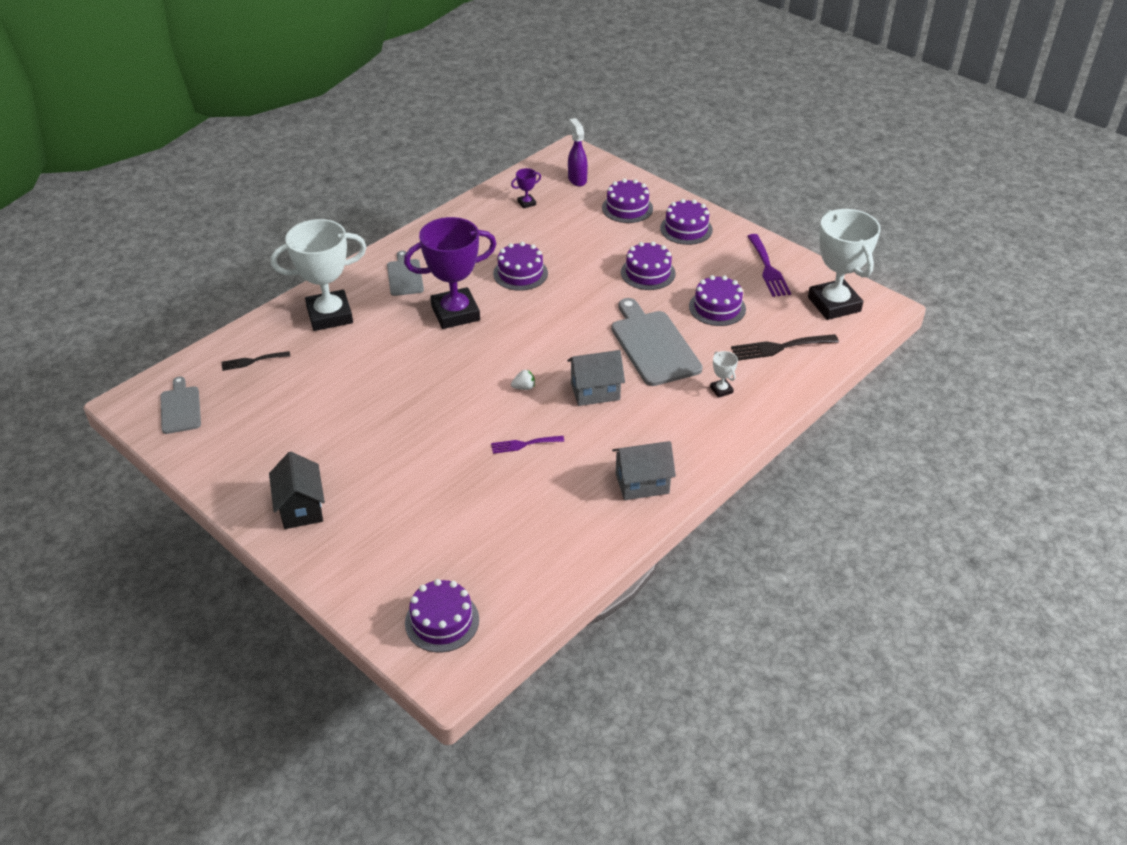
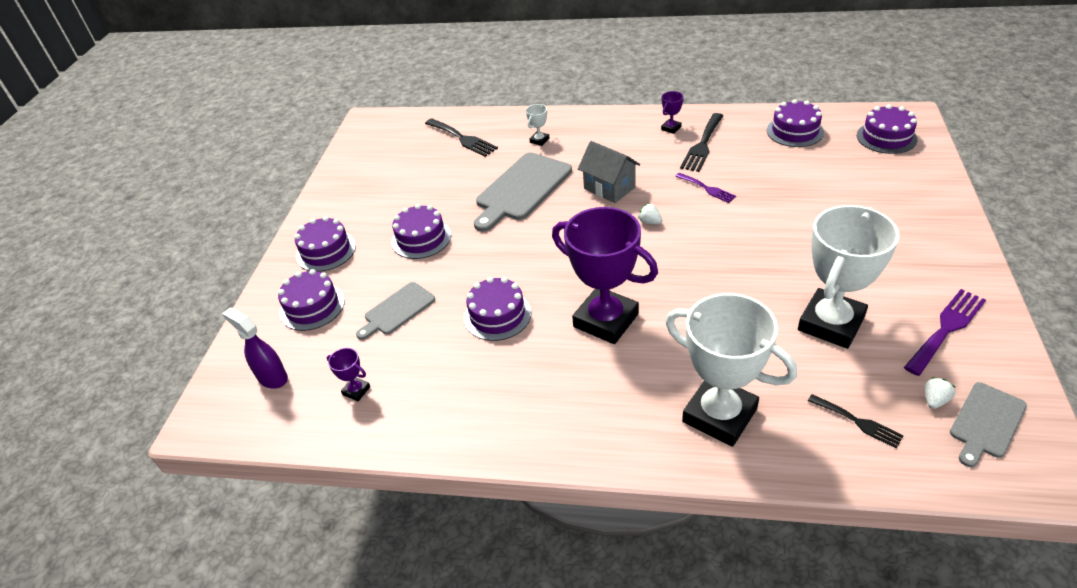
camera: 120 degrees left, 0 degrees up
(218, 401) = (935, 400): none -> white strawberry
(301, 508) = (927, 250): black house -> none
(405, 276) = (589, 401): grey cutting board -> grey cutting board (397, 310)
(577, 179) = (272, 377): purple spray bottle -> purple spray bottle turned 90 degrees clockwise
(589, 485) = (702, 145): none -> black fork
(642, 483) = (671, 128): grey house -> purple trophy
(717, 308) = (439, 183): purple cake -> purple cake (795, 131)
(768, 268) = (357, 183): purple fork -> purple fork (946, 328)
(834, 304) = (383, 138): white trophy -> white trophy (831, 323)

